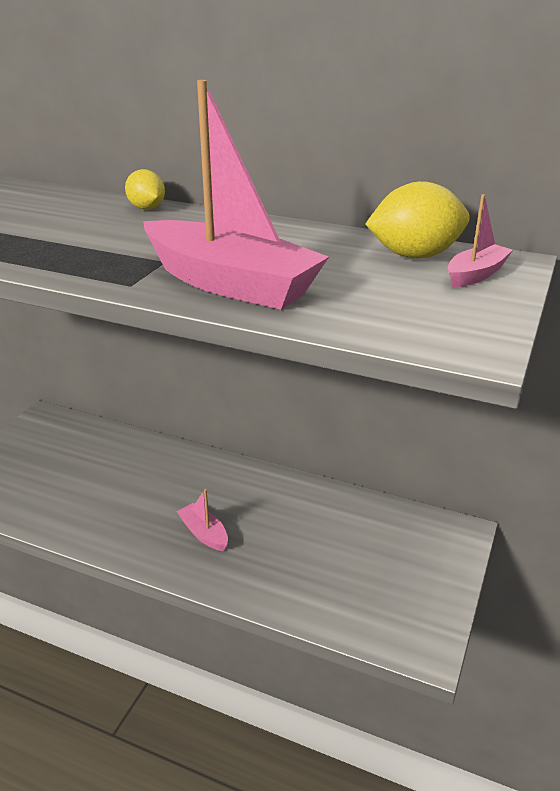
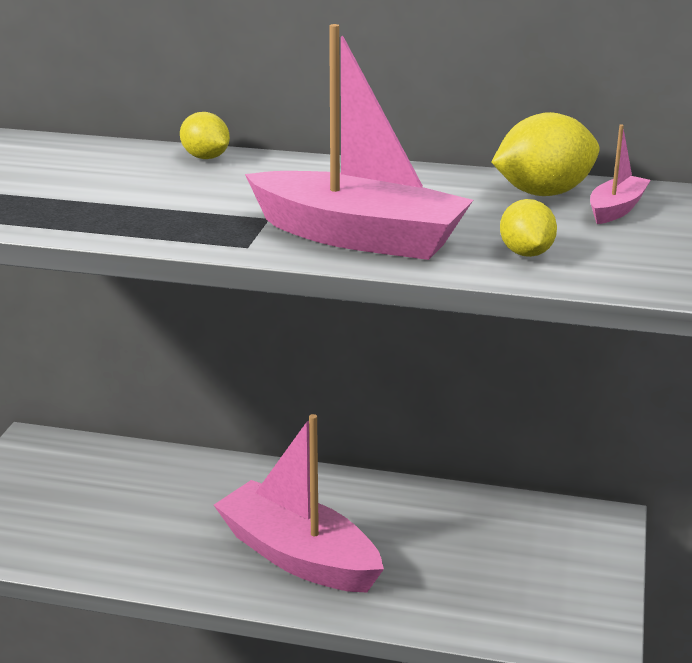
camera: 10 degrees left, 5 degrees down
(204, 533) = (298, 556): pink boat -> pink boat, size x2.18
(373, 310) = (526, 253): none -> yellow lemon

